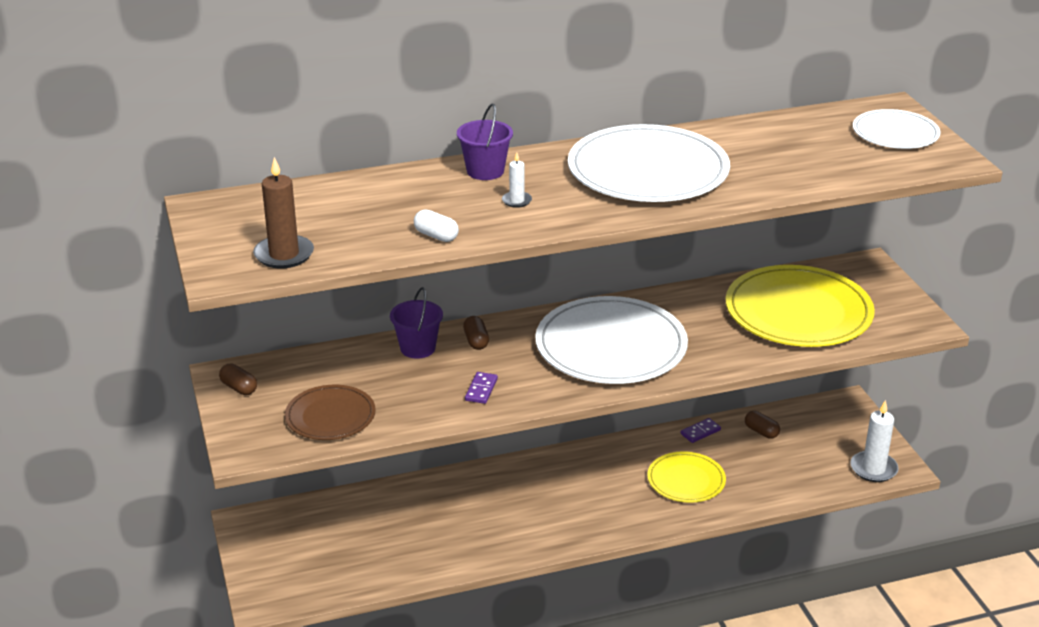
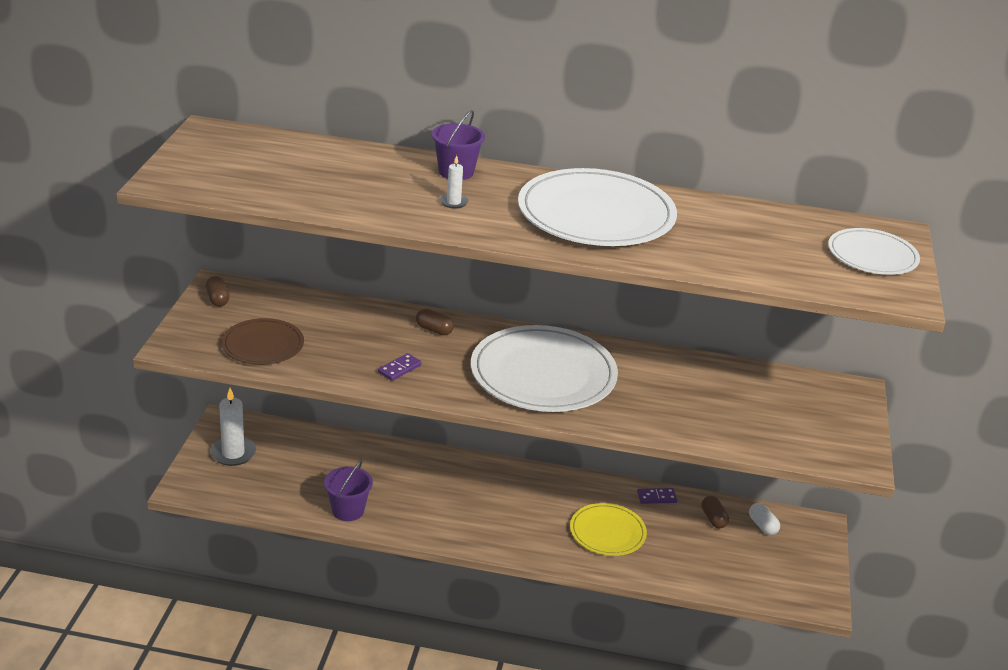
camera: 25 degrees right, 0 degrees up
(284, 255) = (223, 183): brown candle -> none
(417, 348) = (382, 318): purple bucket -> purple bucket (348, 510)
(436, 236) = (356, 207): white capsule -> white capsule (762, 526)
(476, 341) = (434, 330): brown capsule -> brown capsule turned 75 degrees counterclockwise
(798, 312) = (744, 407): yellow plate -> none
(873, 469) = (793, 593): white candle -> white candle (233, 453)

